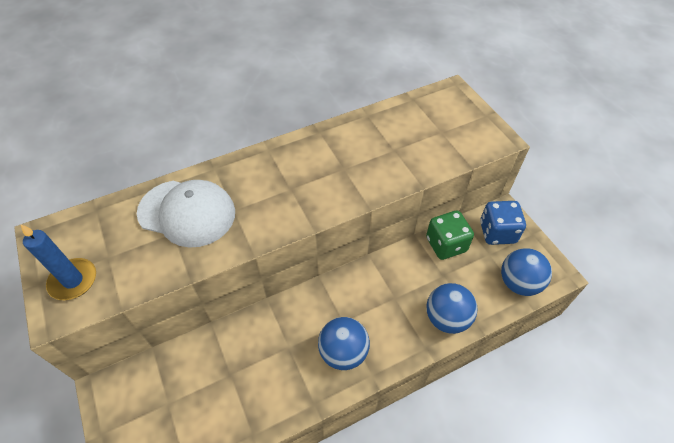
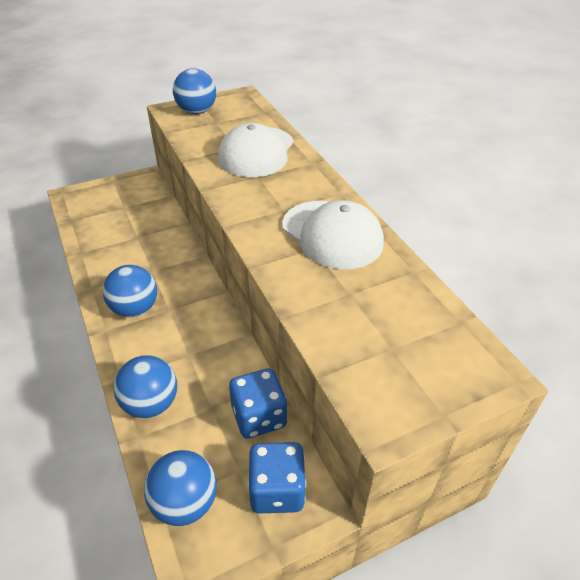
camera: 90 degrees right, 10 degrees down
(73, 281) = (196, 111): blue candle -> blue ball
(326, 156) = (332, 234): none -> white cap
(446, 244) = (259, 417): green dice -> blue dice

